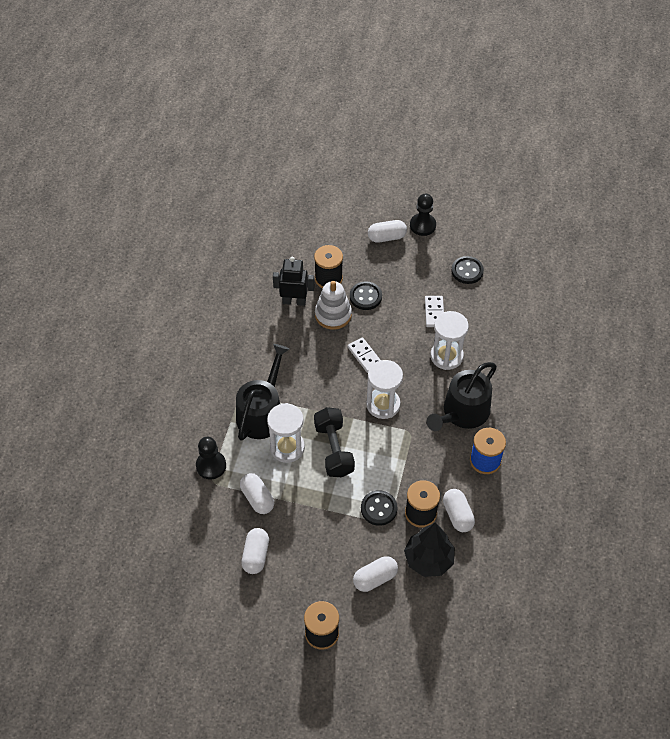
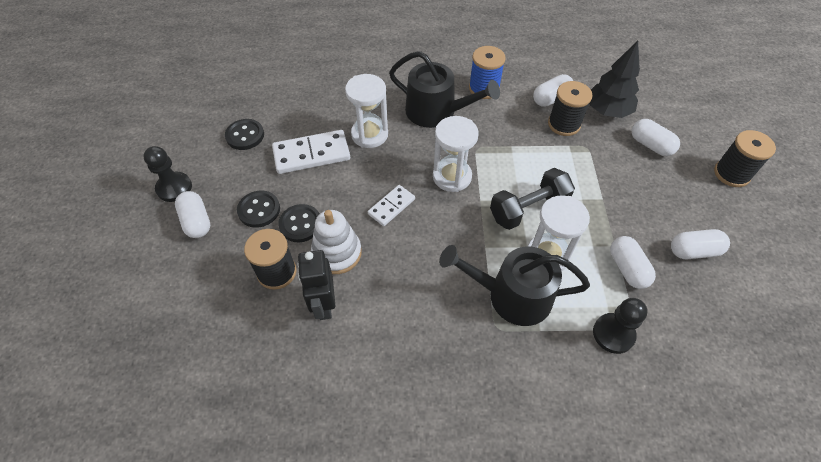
camera: 105 degrees left, 0 degrees up
(257, 498) = (627, 268): white capsule -> white capsule turned 60 degrees counterclockwise
(379, 508) = (577, 156): black button -> black button (259, 210)
(434, 312) = (311, 154): white domino -> white domino, size x1.68

